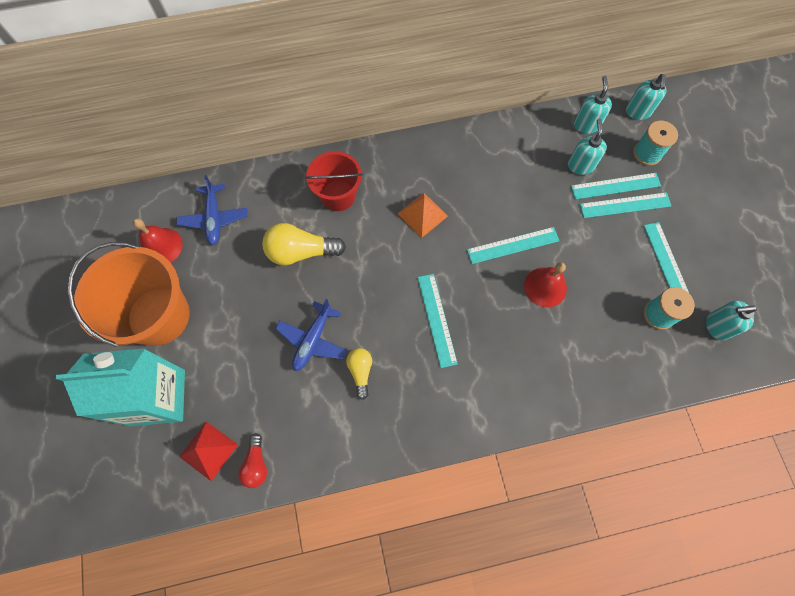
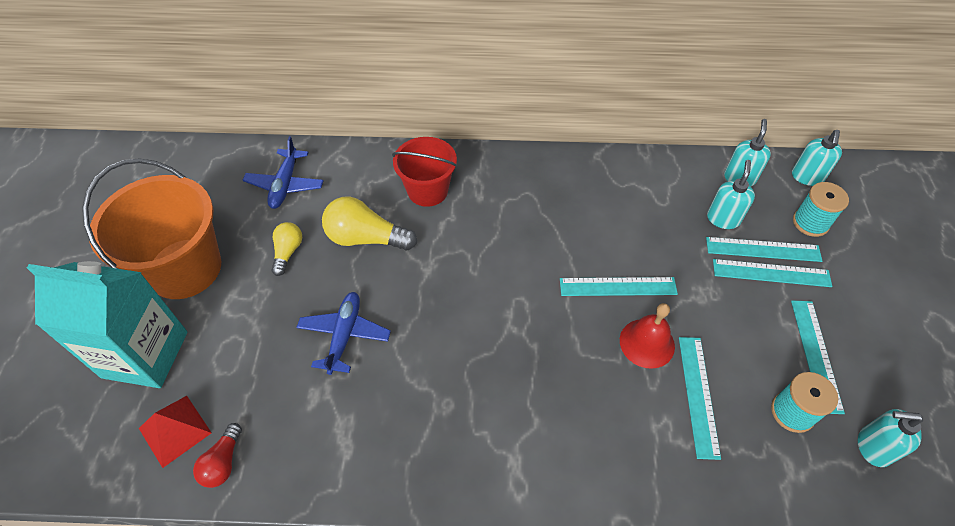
camera: 15 degrees right, 15 degrees down
(161, 246) = (218, 199): red bell -> none
(313, 340) = (344, 335): blue plane -> blue plane turned 150 degrees clockwise
(360, 371) = (388, 385): yellow light bulb -> yellow light bulb (288, 252)
(422, 214) = (518, 230): orange pyramid -> none
(437, 319) = (500, 348): turquoise ruler -> turquoise ruler (698, 395)

